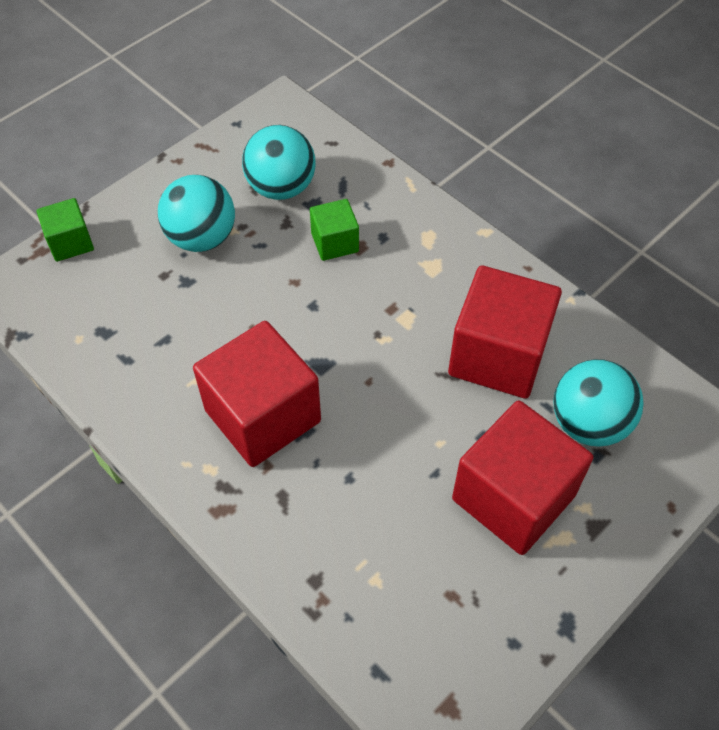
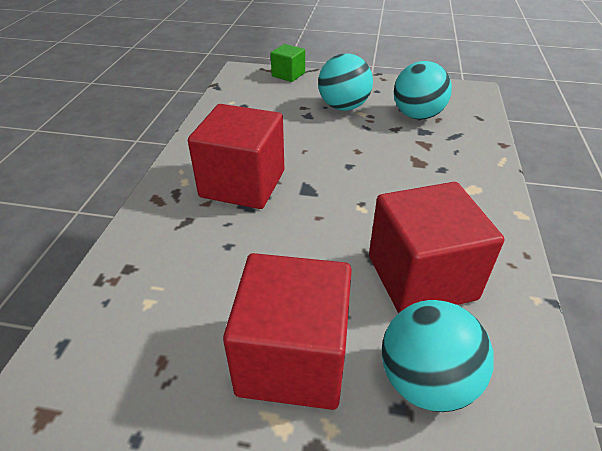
camera: 55 degrees right, 15 degrees down
(335, 242) = (408, 152): green cube -> none

